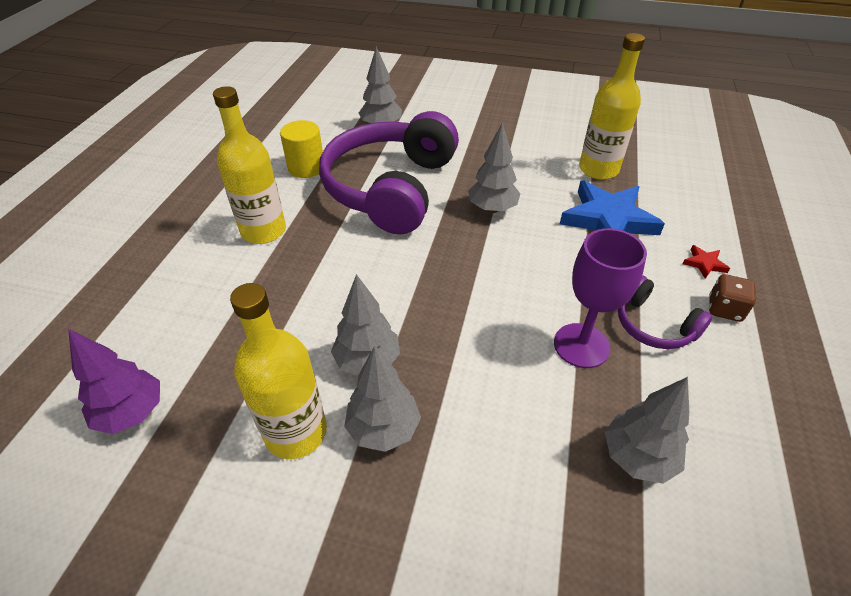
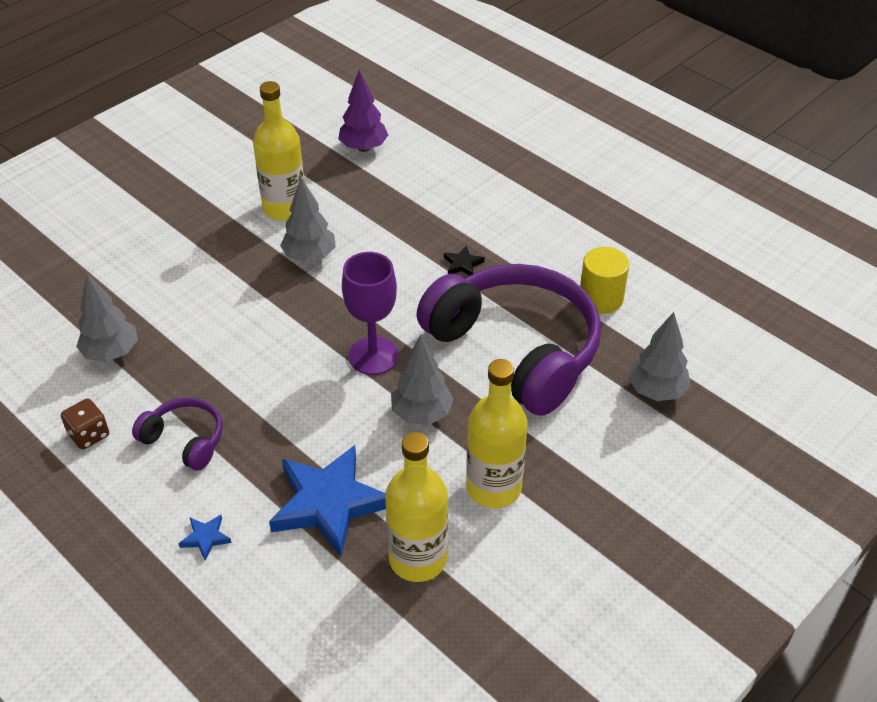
camera: 120 degrees right, 0 degrees up
(263, 231) = (510, 243): yellow bottle -> yellow bottle (493, 488)
(310, 248) = (463, 264): none -> black star
(383, 429) = (250, 245): grey tree -> none
(581, 345) = (212, 379): purple goblet -> purple goblet (373, 356)
(653, 325) = (185, 440): purple headphones -> purple headphones turned 45 degrees clockwise
(704, 263) = (206, 538): red star -> blue star
(724, 309) = (150, 506): brown dice -> brown dice (89, 435)

